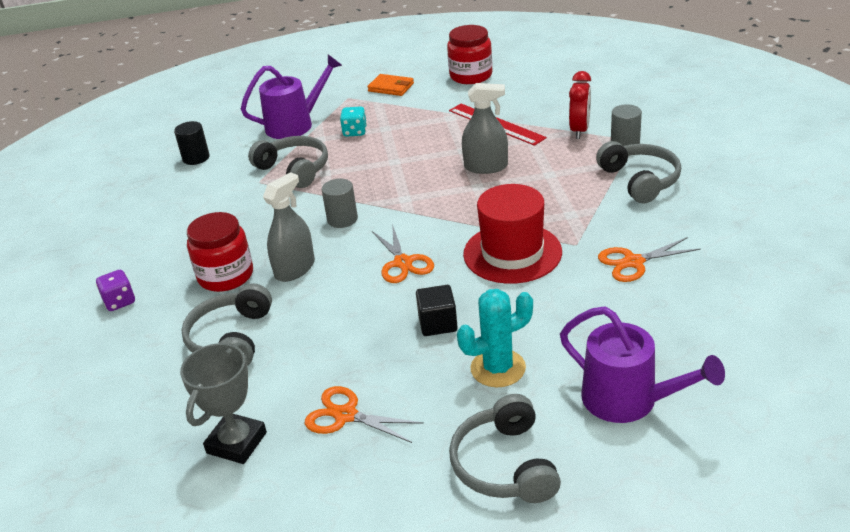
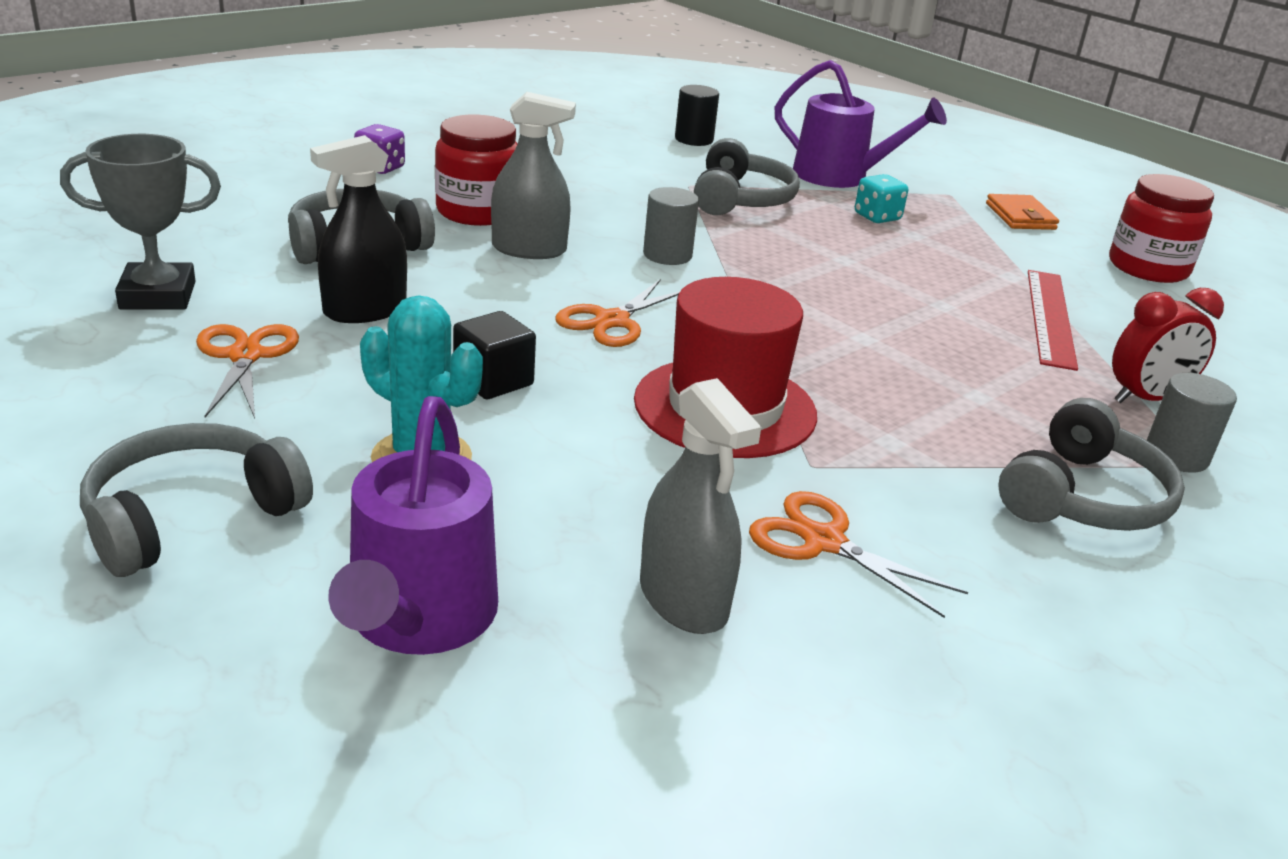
camera: 50 degrees right, 5 degrees down
(324, 354) = (365, 310): none -> black spray bottle
(486, 167) = (924, 334): grey spray bottle -> grey spray bottle (683, 599)

